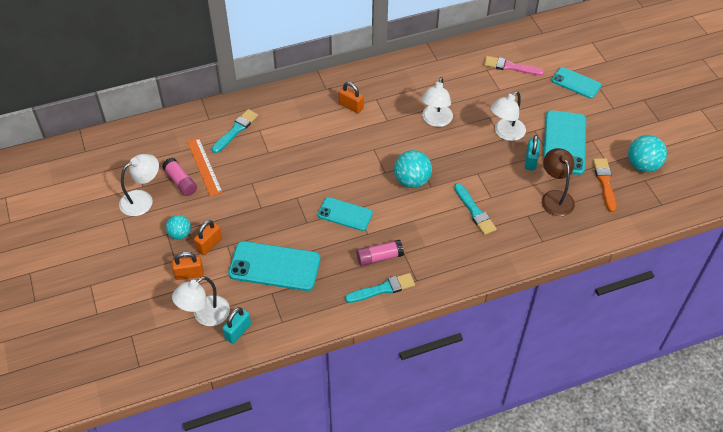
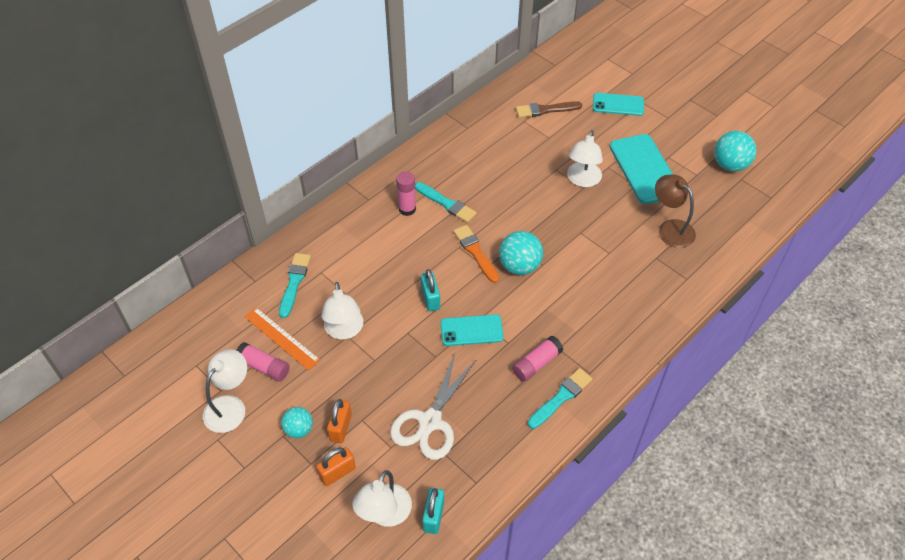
camera: 25 degrees left, 0 degrees up
(274, 266) = (430, 422): turquoise phone -> white scissors
(351, 106) = (407, 209): orange padlock -> pink glue stick
(435, 121) = (505, 192): white lamp -> white lamp (344, 331)
(475, 211) = (602, 274): turquoise brush -> turquoise brush (446, 204)
(510, 67) = (545, 110): pink brush -> brown brush
(530, 161) = (624, 200): turquoise padlock -> turquoise padlock (430, 299)
(604, 182) = (707, 195): orange brush -> orange brush (475, 252)

